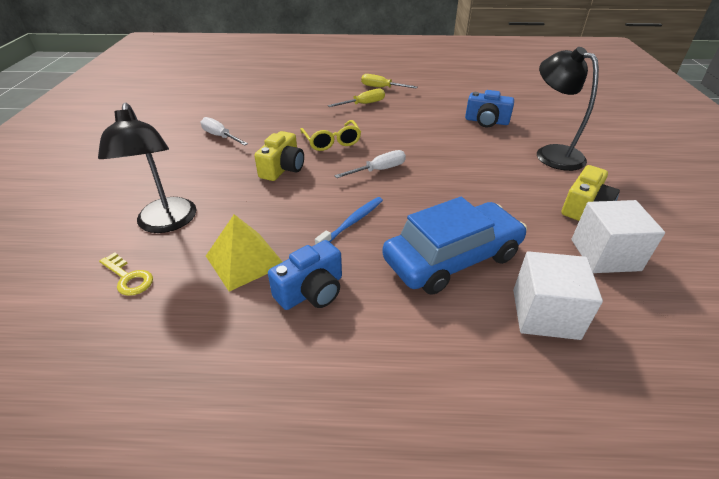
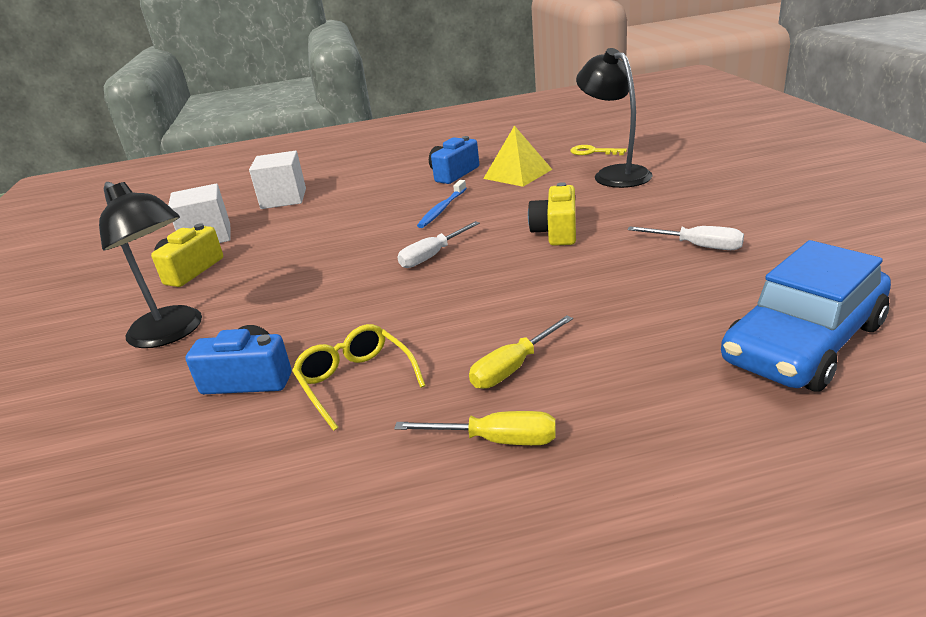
camera: 170 degrees right, 10 degrees down
(332, 142) = (519, 276): yellow glasses -> yellow glasses (355, 381)
(452, 258) = (346, 208): blue car -> blue car (803, 342)

